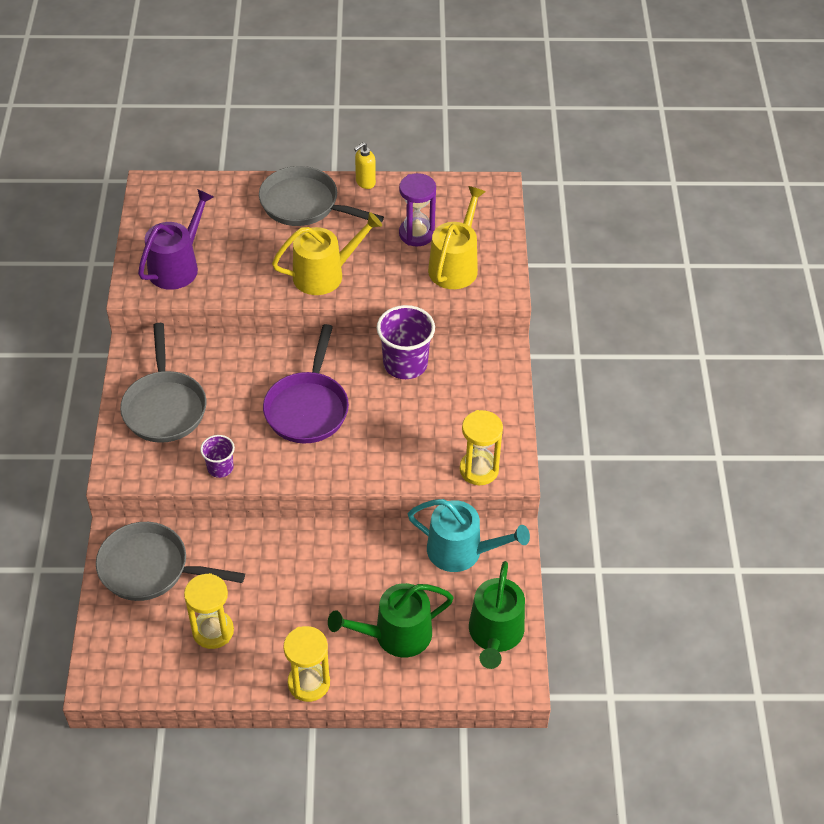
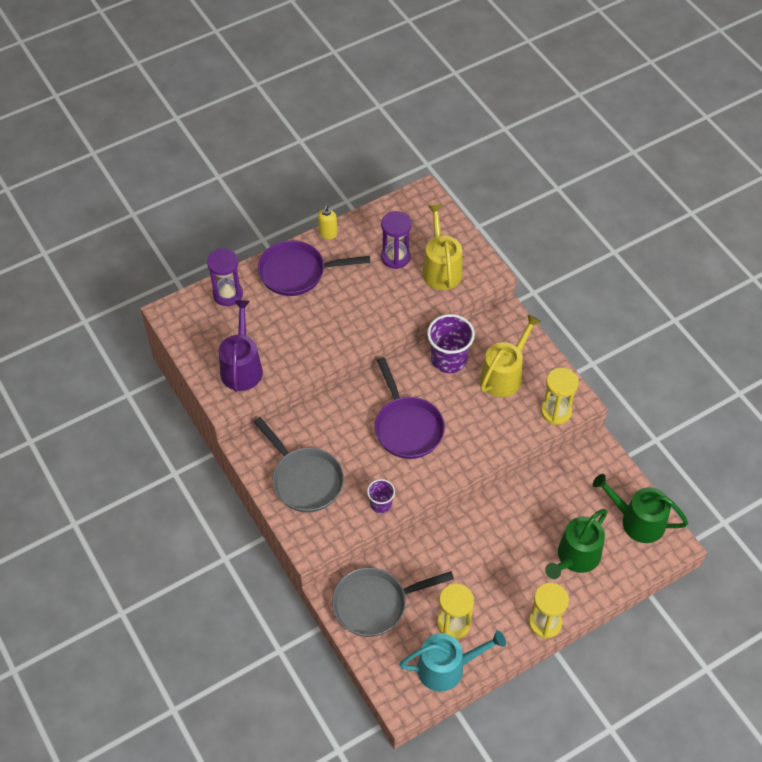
camera: 30 degrees left, 5 degrees up
(220, 194) = (228, 294): none -> purple hourglass
(305, 204) = (297, 272): grey pan -> purple pan
(324, 274) = (354, 320): yellow watering can -> yellow watering can (504, 375)
(461, 551) = (574, 475): turquoise watering can -> turquoise watering can (447, 667)
(495, 634) = (637, 521): green watering can -> green watering can turned 135 degrees clockwise

